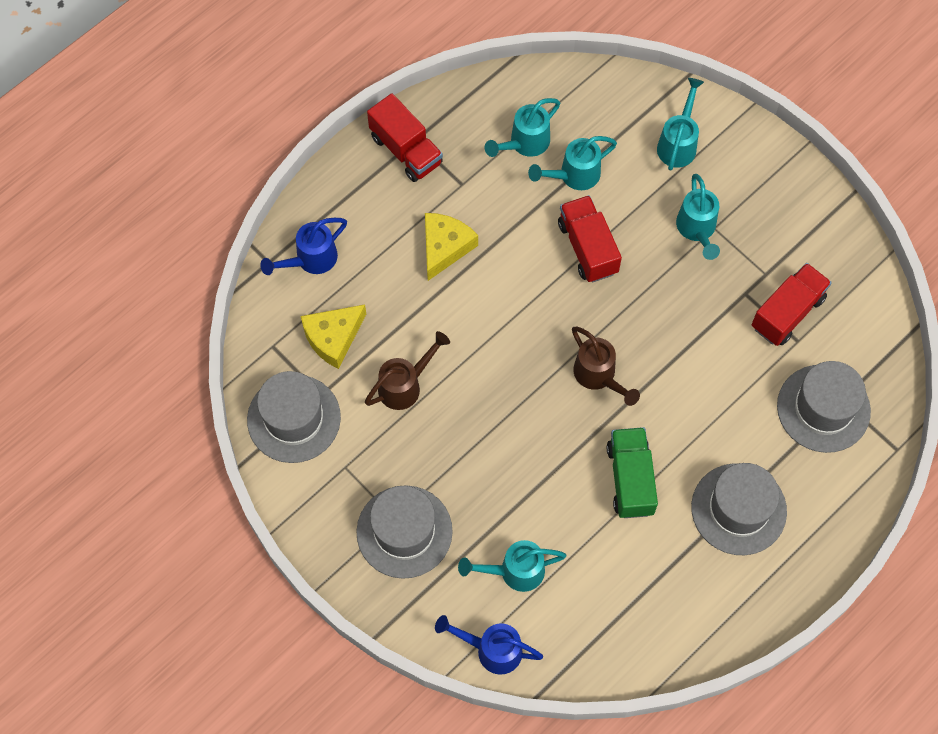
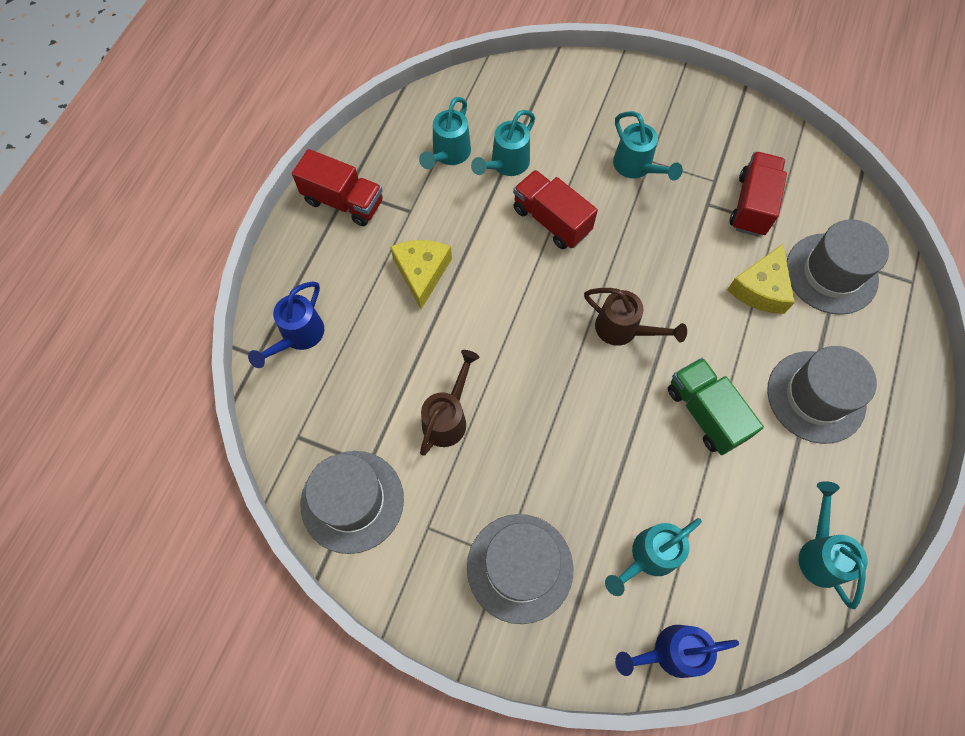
camera: 25 degrees left, 0 degrees up
(333, 338) = (355, 402): yellow cheese -> yellow cheese (760, 288)
(678, 143) = (580, 104): turquoise watering can -> turquoise watering can (819, 553)

